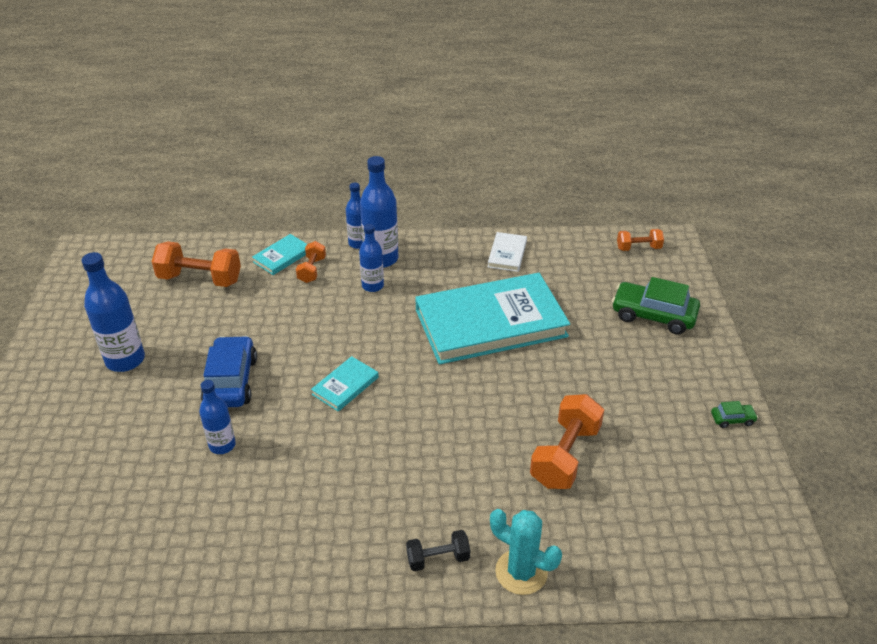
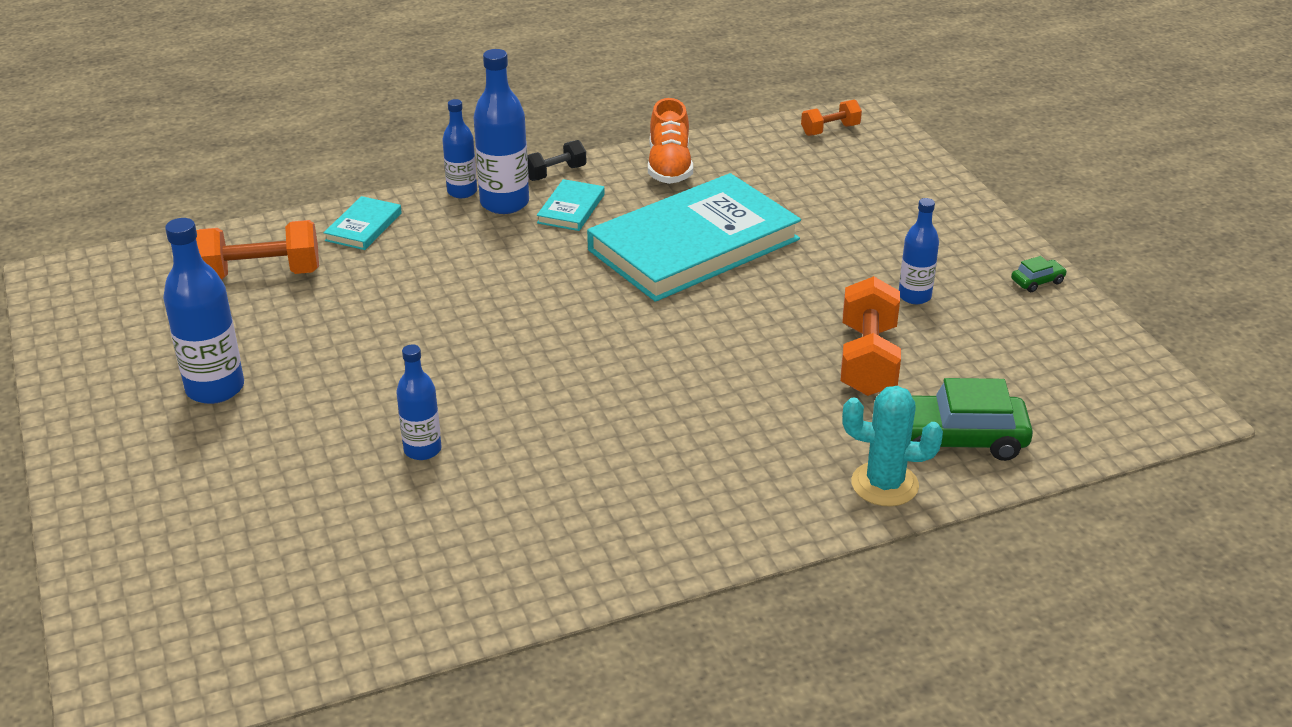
camera: 20 degrees left, 5 degrees down
(231, 381) = (386, 379): blue car -> none
(312, 270) = (416, 234): orange dumbbell -> none
(345, 386) = (547, 350): turquoise book -> turquoise book (571, 209)
(372, 286) = (513, 235): blue bottle -> blue bottle (914, 296)
(438, 559) = (778, 497): black dumbbell -> black dumbbell (555, 173)
(507, 254) = (669, 167): white book -> orange shoe
(653, 315) = (888, 197): green car -> green car (958, 439)

